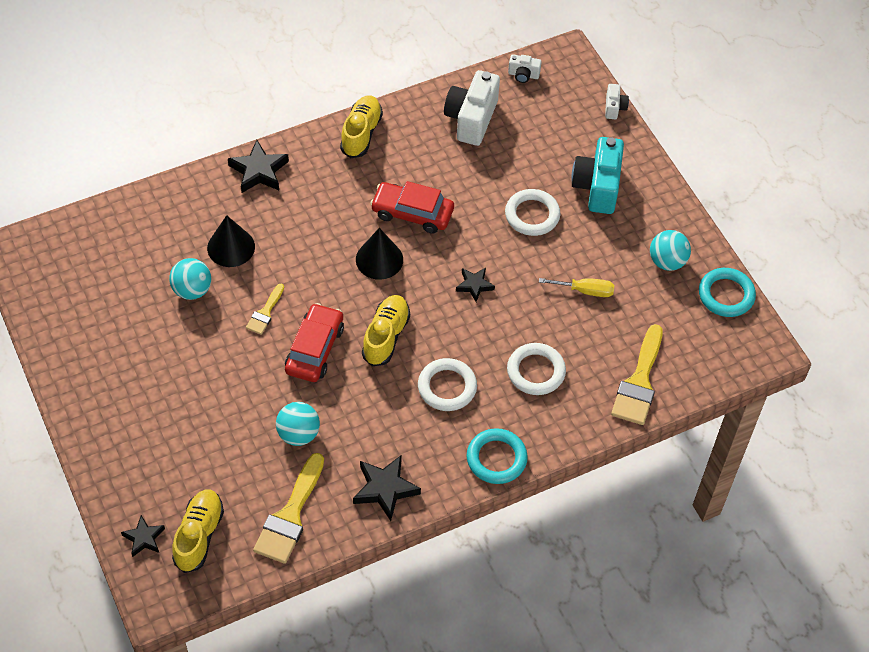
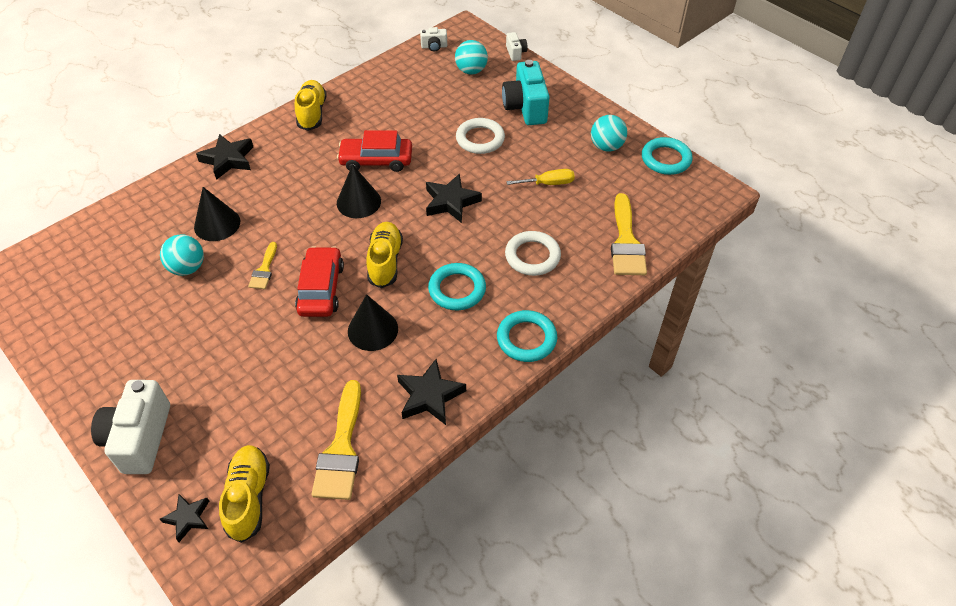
camera: 15 degrees left, 5 degrees down
(298, 434) = (327, 368): turquoise ball -> turquoise ball (471, 71)
(352, 407) = (373, 330): none -> black cone
(447, 387) = (457, 289): white ring -> turquoise ring
(471, 119) = (403, 84): white camera -> white camera (140, 438)
(474, 285) = (451, 202): black star -> black star, size x1.62

